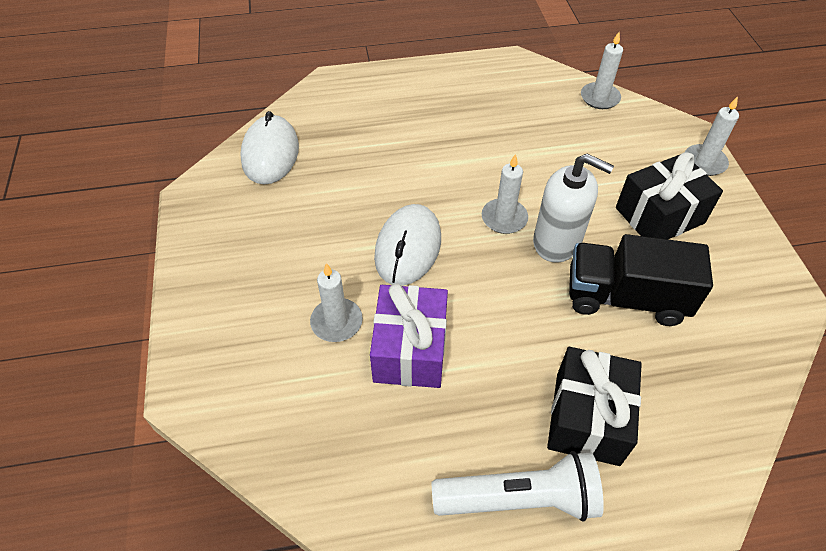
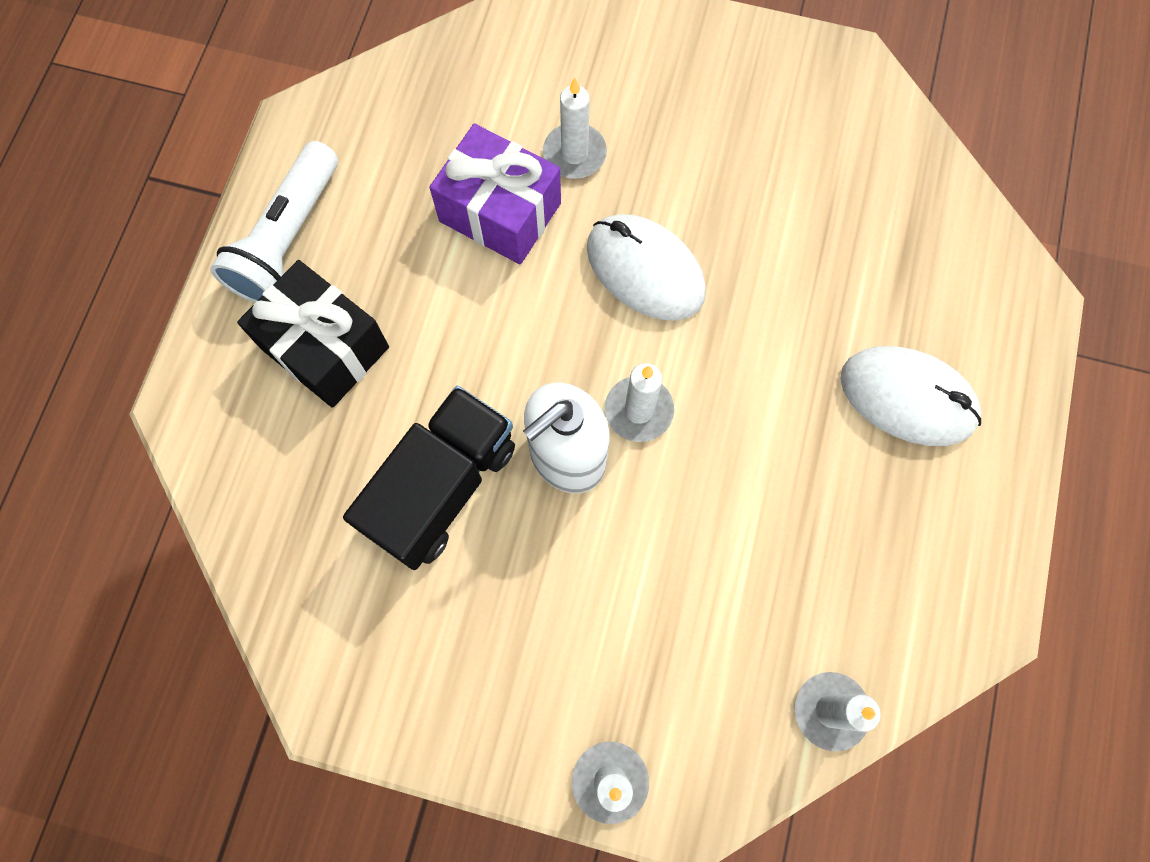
camera: 115 degrees right, 20 degrees up
(270, 153) = (892, 169): white mouse -> white mouse (907, 398)
(659, 215) = (543, 628): black gift -> none

